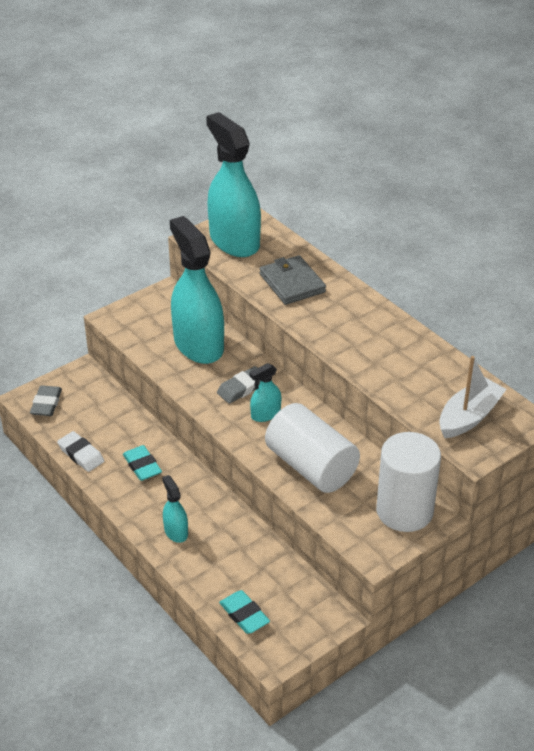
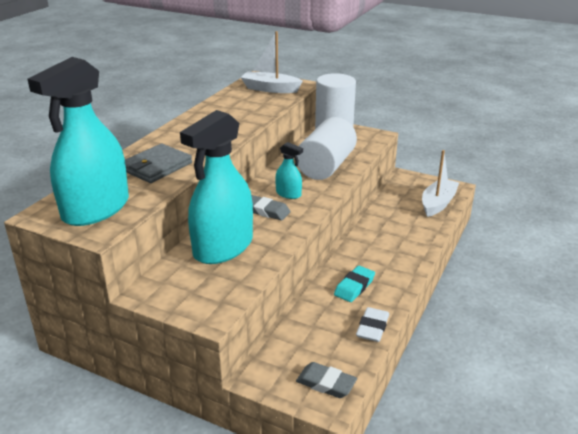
camera: 115 degrees left, 10 degrees down
(46, 404) = (326, 383): grey eraser -> grey eraser turned 45 degrees clockwise
(176, 531) = (403, 248): turquoise spray bottle -> none
(244, 615) = (438, 203): turquoise eraser -> white boat

